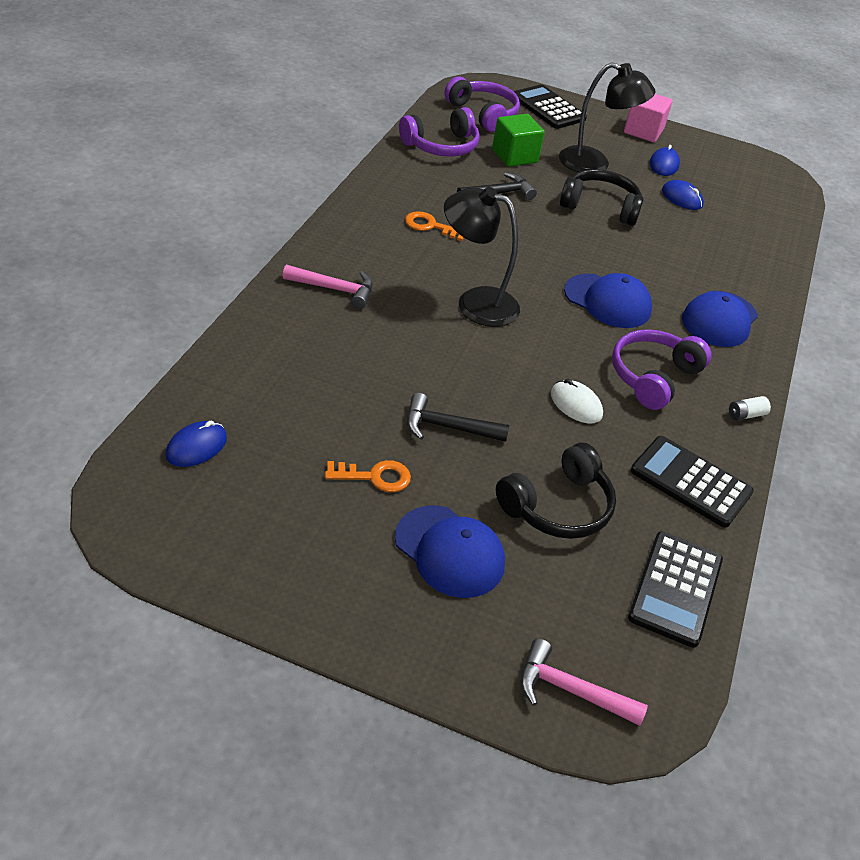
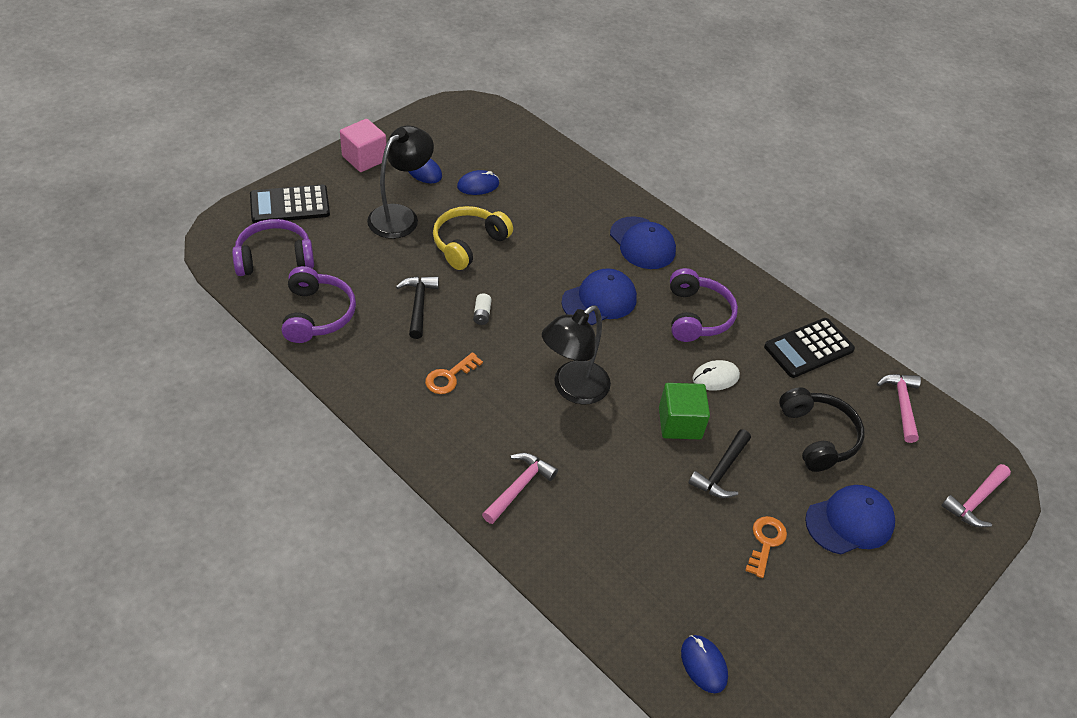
camera: 65 degrees left, 5 degrees up
(514, 156) = (362, 267): green cube -> green cube (680, 423)
(600, 207) = (468, 244): black headphones -> yellow headphones
(653, 377) = (696, 316): purple headphones -> purple headphones turned 150 degrees counterclockwise
(675, 589) = (901, 404): black calculator -> pink hammer
(746, 415) = (750, 283): white battery -> white battery (482, 314)

